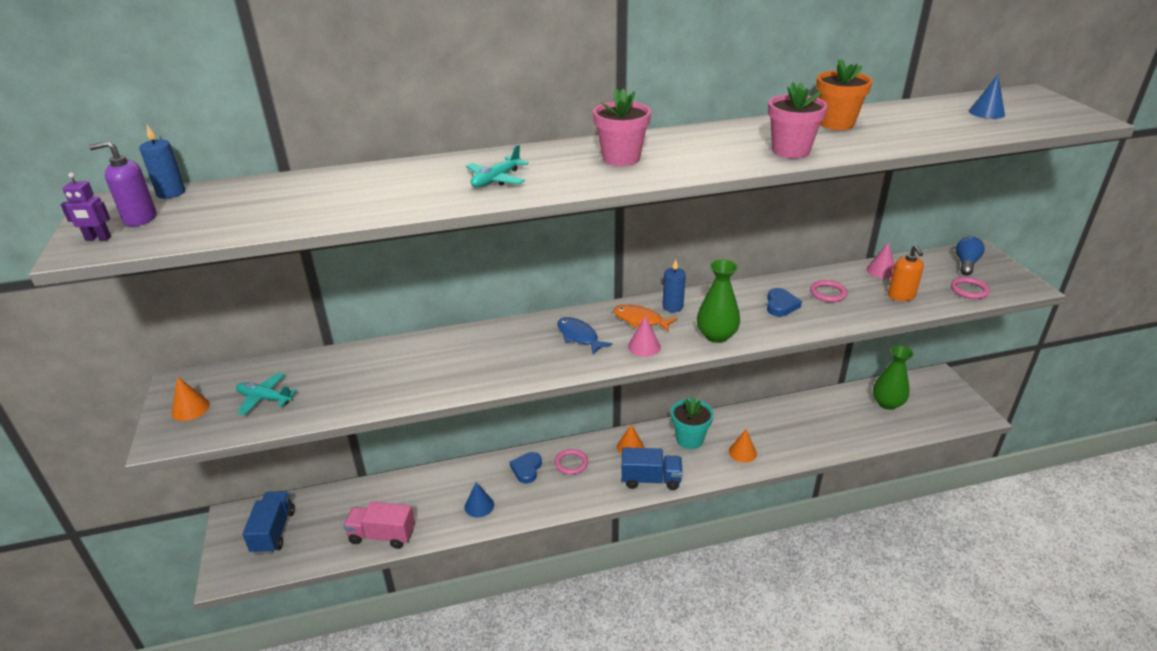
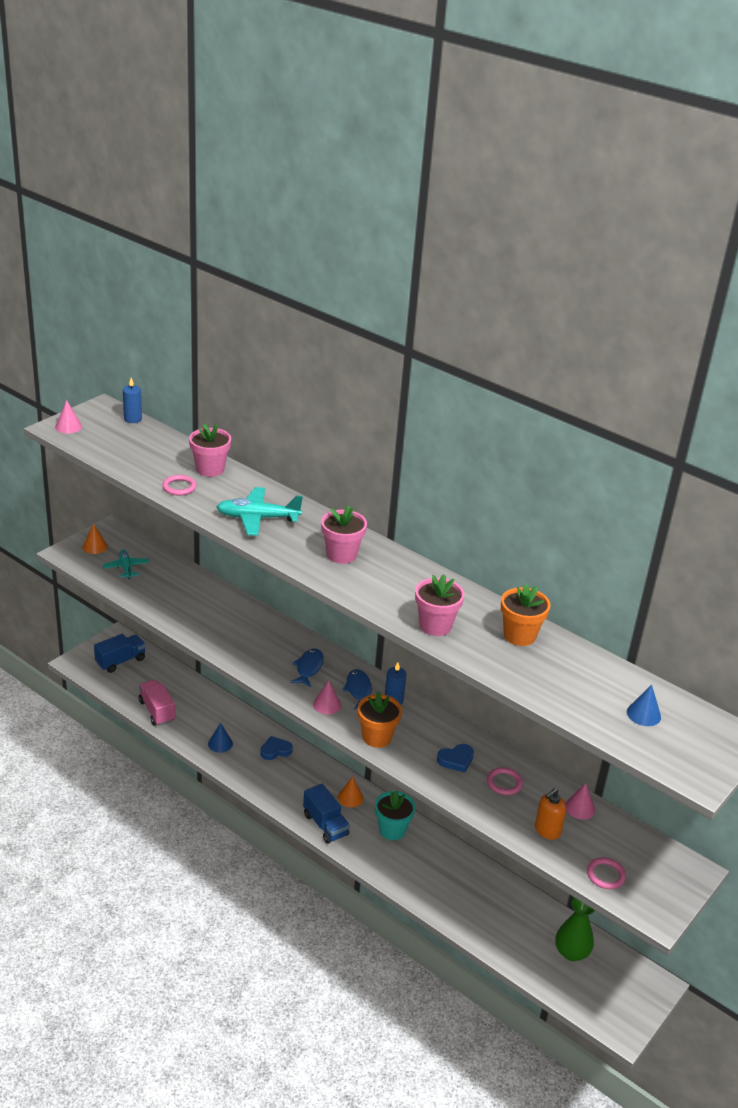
camera: 50 degrees right, 0 degrees up
(98, 238) = (68, 426): purple robot -> pink cone
(140, 219) = (98, 426): purple soap dispenser -> none
(359, 178) = (210, 469): none -> pink flower pot
(496, 180) = (257, 518): turquoise plane -> turquoise plane, size x1.59
(571, 463) = (302, 772): pink ring -> pink ring (179, 487)
(640, 320) = (358, 690): orange fish -> blue fish
(716, 335) = (377, 737): green vase -> orange flower pot
(742, 452) = (407, 869): orange cone -> none
(966, 264) = (657, 864): blue light bulb -> none

